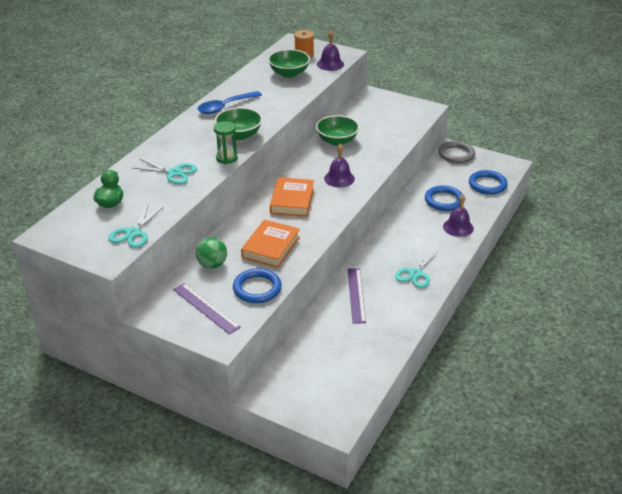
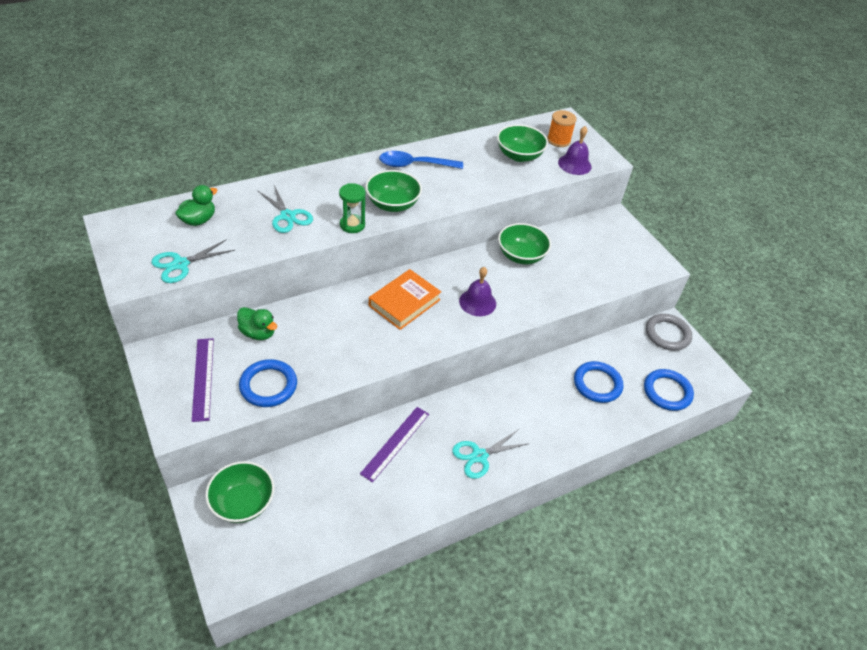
camera: 30 degrees right, 10 degrees up
(212, 265) = (258, 333): green ball -> green duck
(271, 247) = (329, 345): orange book -> none
(294, 380) = (243, 503): none -> green bowl
(458, 227) = (581, 426): purple bell -> none

